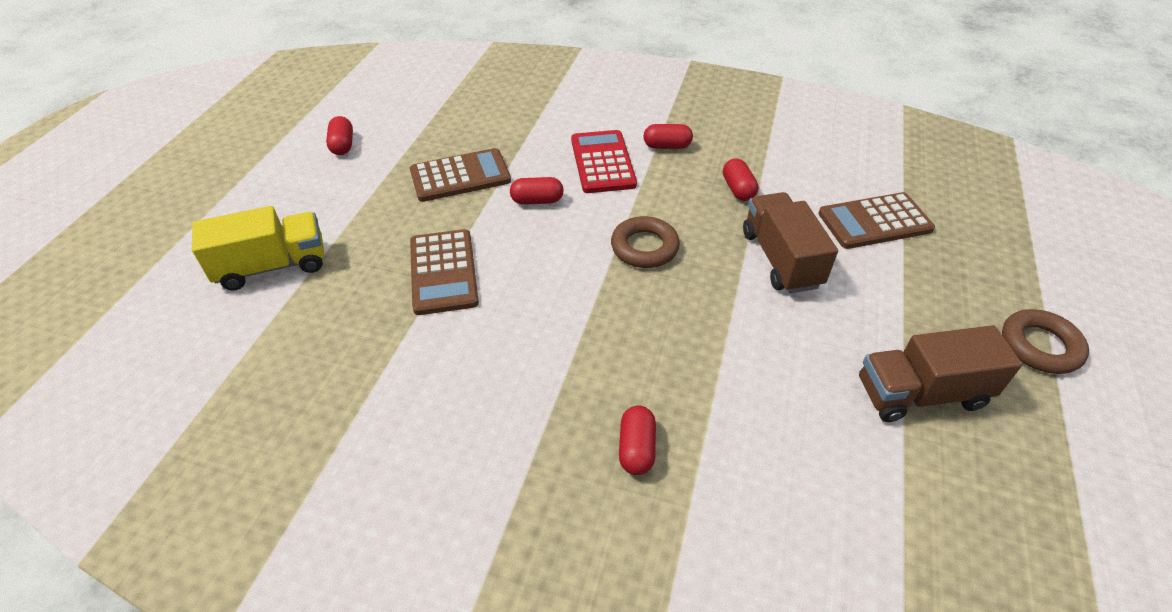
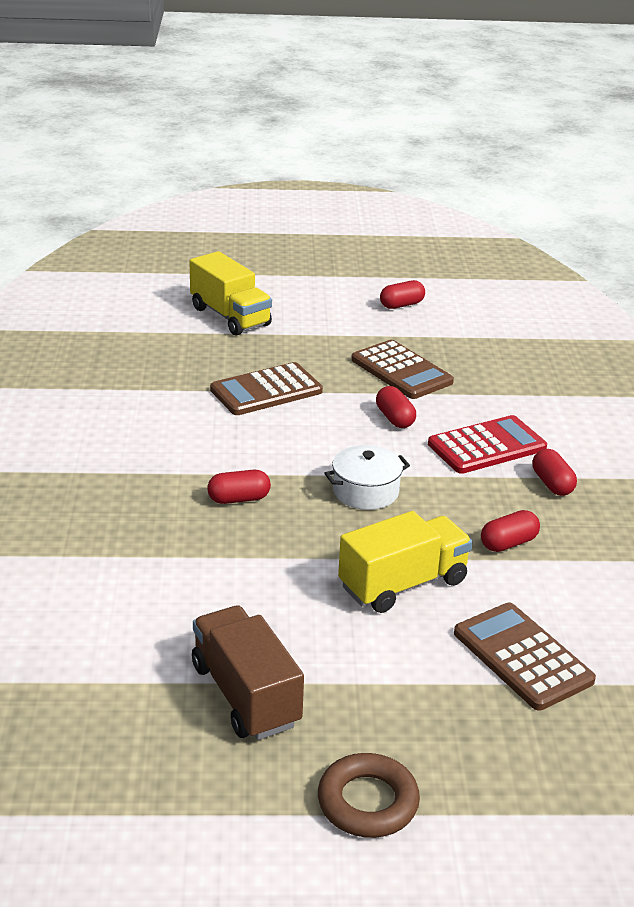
camera: 70 degrees right, 15 degrees down
(636, 448) = (112, 520): red capsule -> red capsule (239, 499)
(644, 247) = (365, 491): brown ring -> white pot
(780, 259) = (403, 584): brown truck -> yellow truck

